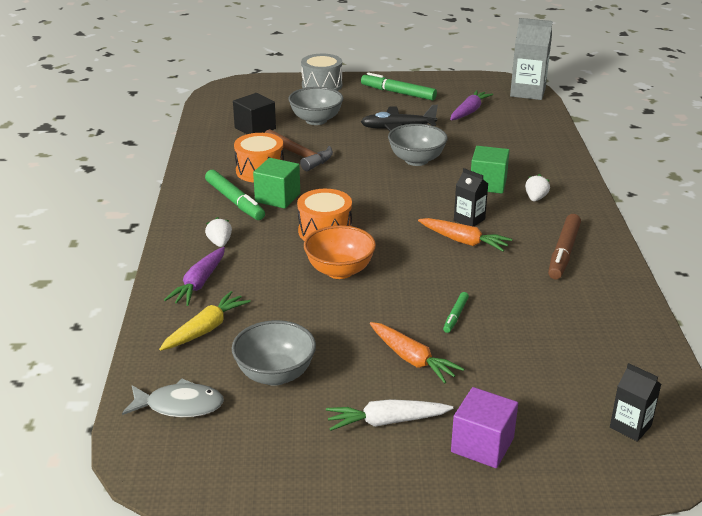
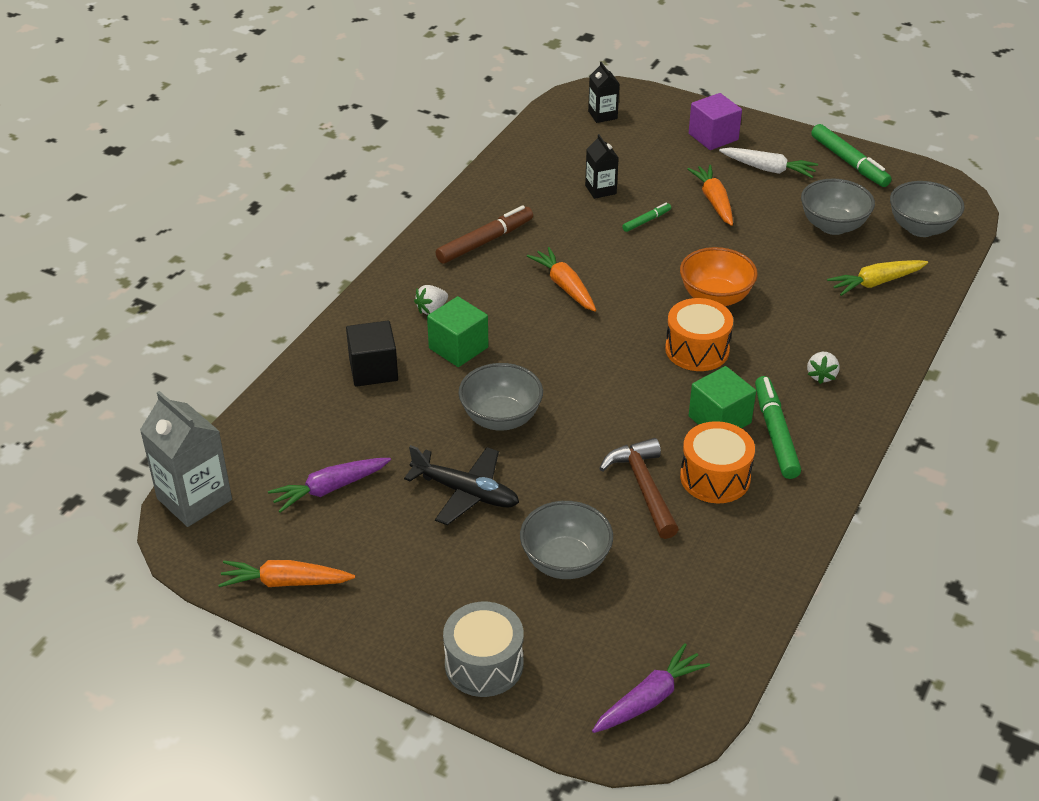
camera: 150 degrees left, 10 degrees up
(179, 405) = (921, 228): grey fish -> grey bowl
(199, 283) = (864, 332): purple carrot -> purple carrot (649, 699)
(255, 128) = (670, 579): black cube -> black cube (373, 369)
(398, 93) = (382, 583): green marker -> green marker (849, 162)
(442, 83) = (285, 582): none -> orange carrot
(469, 219) = (532, 309): black carton -> black carton (600, 190)

